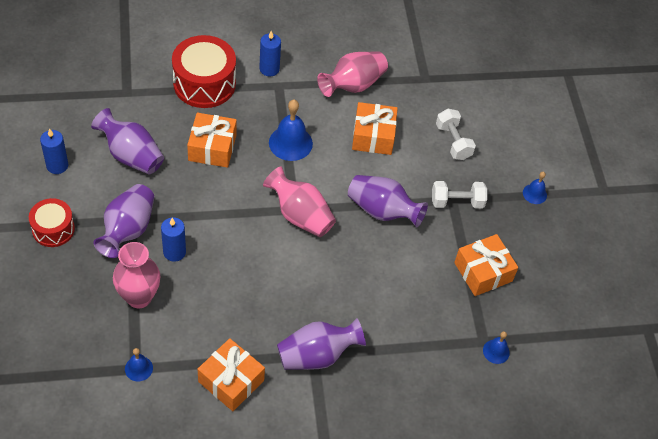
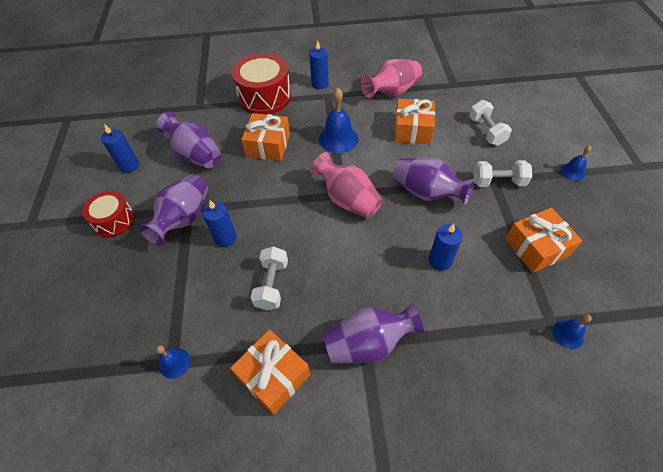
camera: 10 degrees right, 0 degrees up
(139, 297) = (185, 284): pink vase -> none
(225, 300) = (272, 284): none -> white dumbbell
(389, 282) = (440, 261): none -> blue candle

